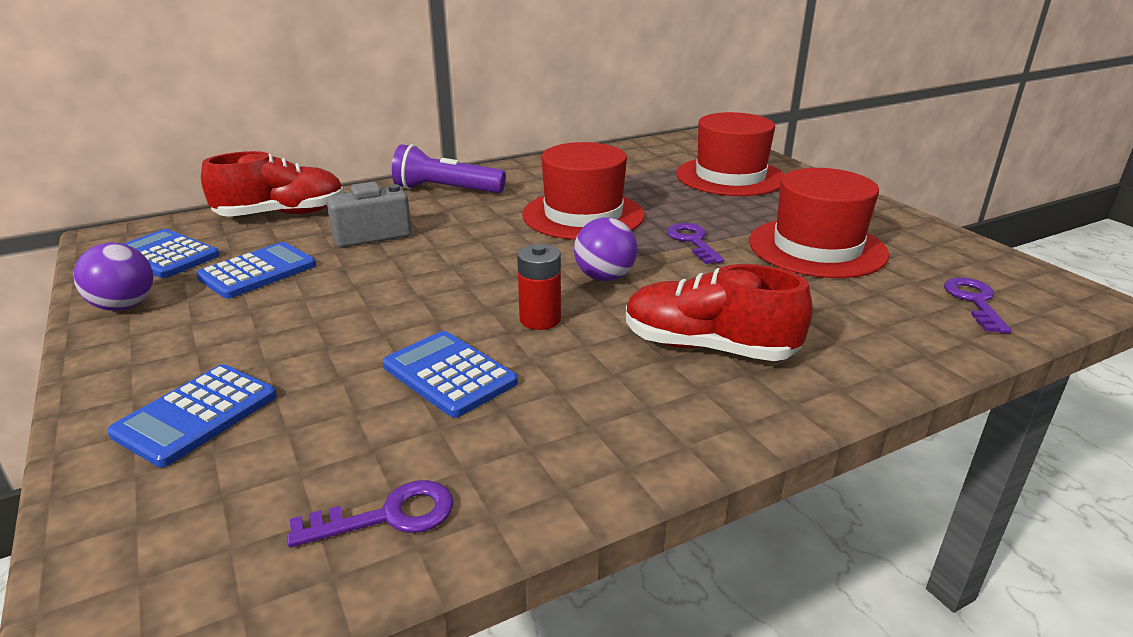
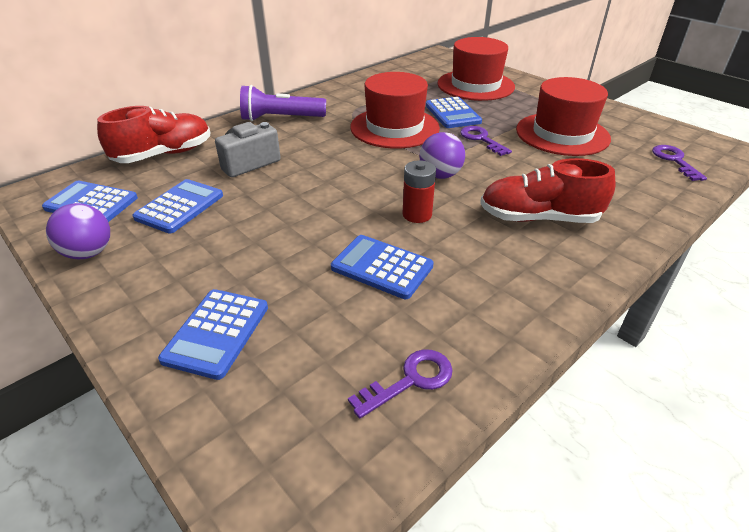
camera: 15 degrees left, 10 degrees up
(674, 207) = (452, 113): none -> blue calculator

